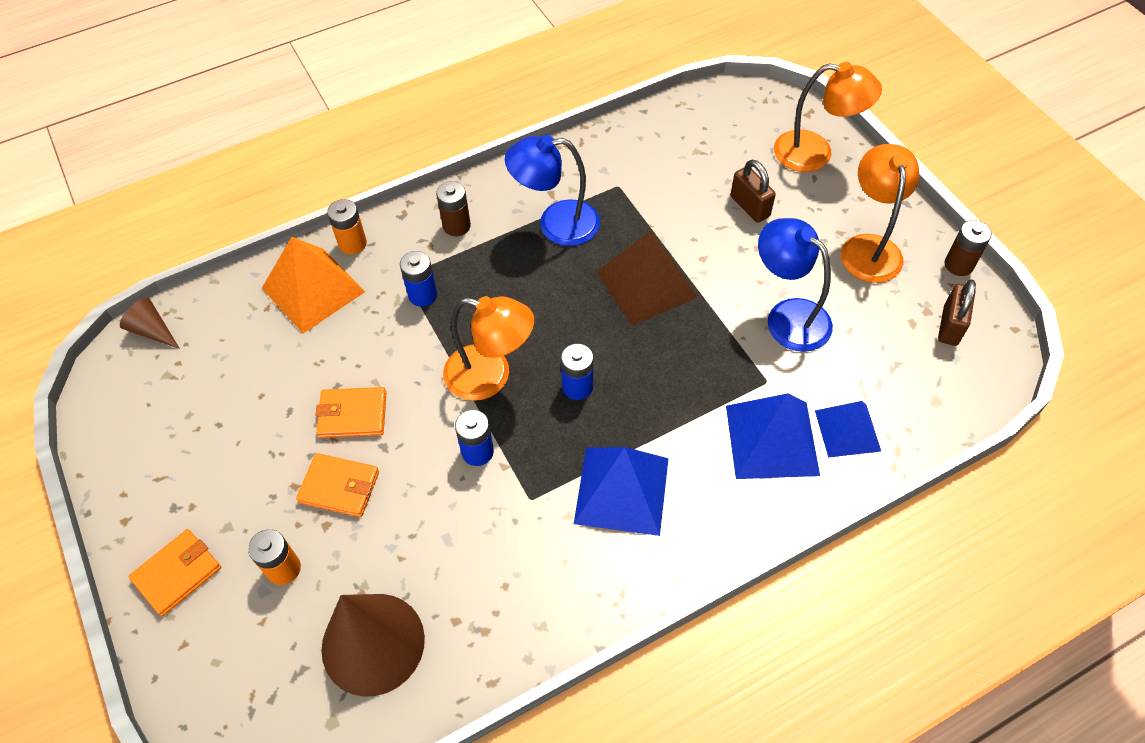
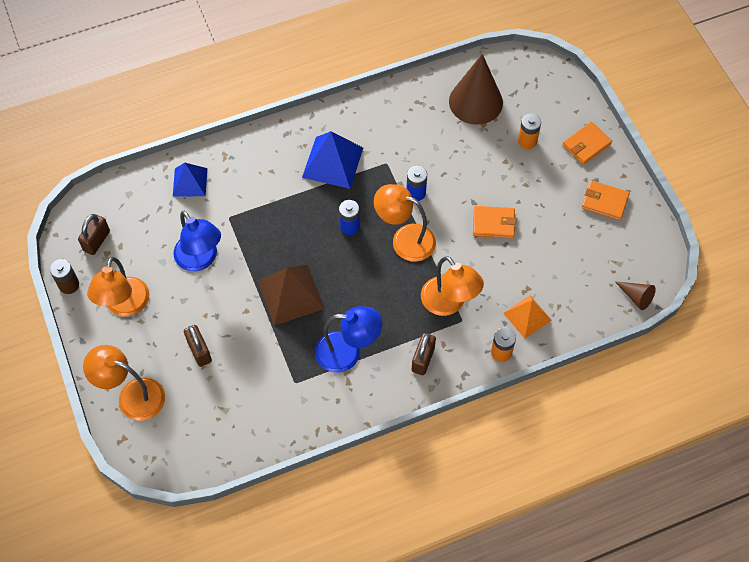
camera: 175 degrees left, 5 degrees up
(313, 290) = (527, 316): orange pyramid -> orange pyramid, size x0.65
(339, 487) = (499, 181): orange wallet -> orange wallet (604, 202)
(422, 295) = (449, 303): blue battery -> orange lamp
(456, 226) = (423, 359): brown battery -> brown padlock
(771, 440) = (237, 181): blue pyramid -> none

